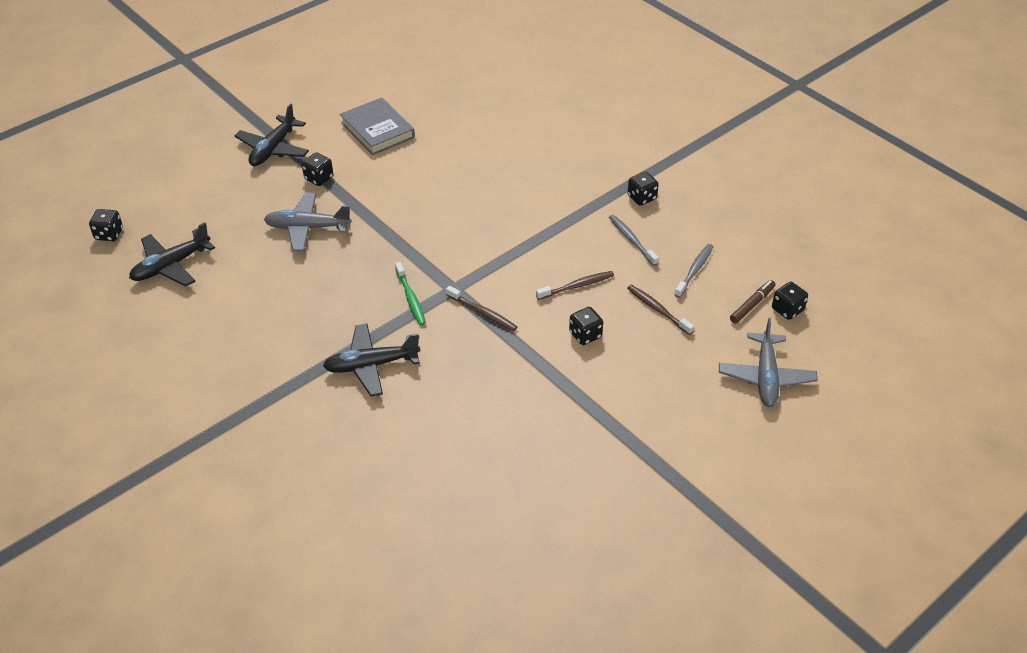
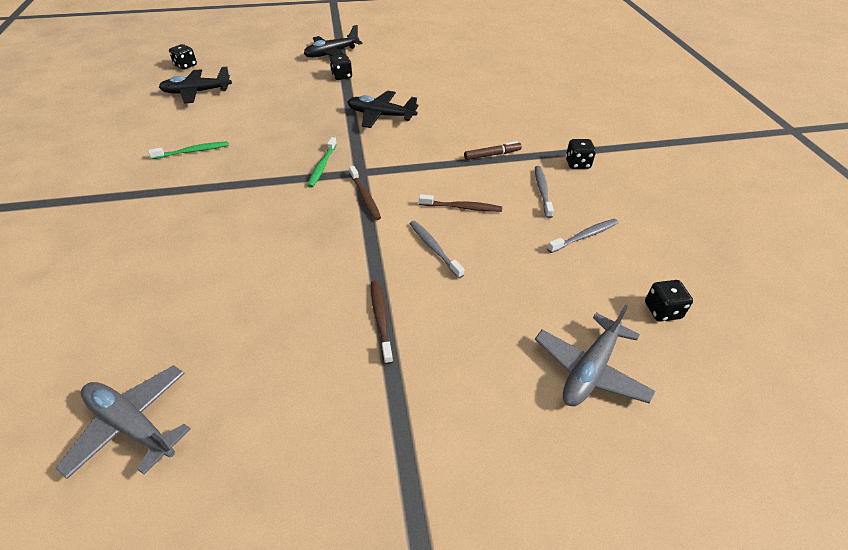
camera: 30 degrees right, 0 degrees up
(257, 338) = (192, 151): none -> green toothbrush
(307, 228) = (302, 100): grey plane -> grey plane (132, 425)
(371, 365) = (243, 200): black plane -> black plane (381, 115)
(377, 130) = (409, 63): grey book -> none
(585, 335) = (434, 248): black dice -> grey toothbrush
(658, 310) = (521, 255): brown toothbrush -> brown toothbrush (381, 319)
(752, 305) = (624, 290): brown marker -> brown marker (492, 155)

